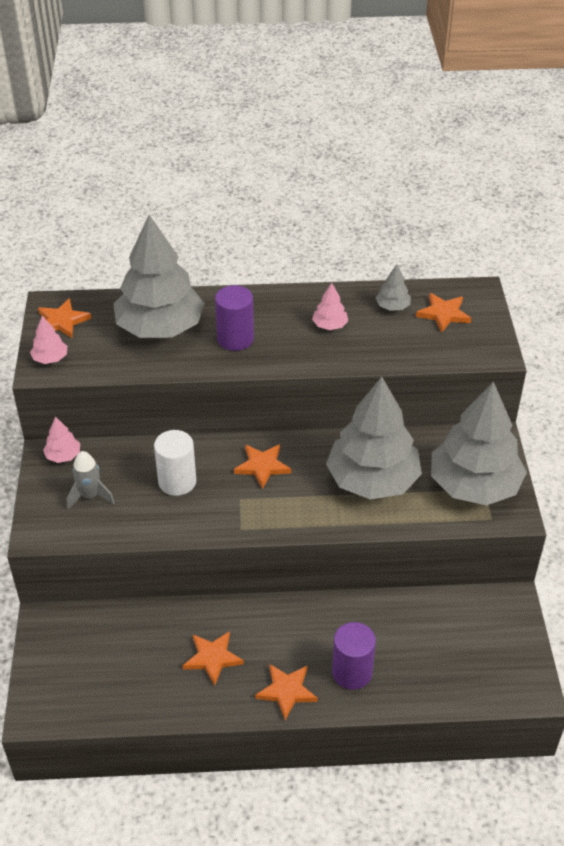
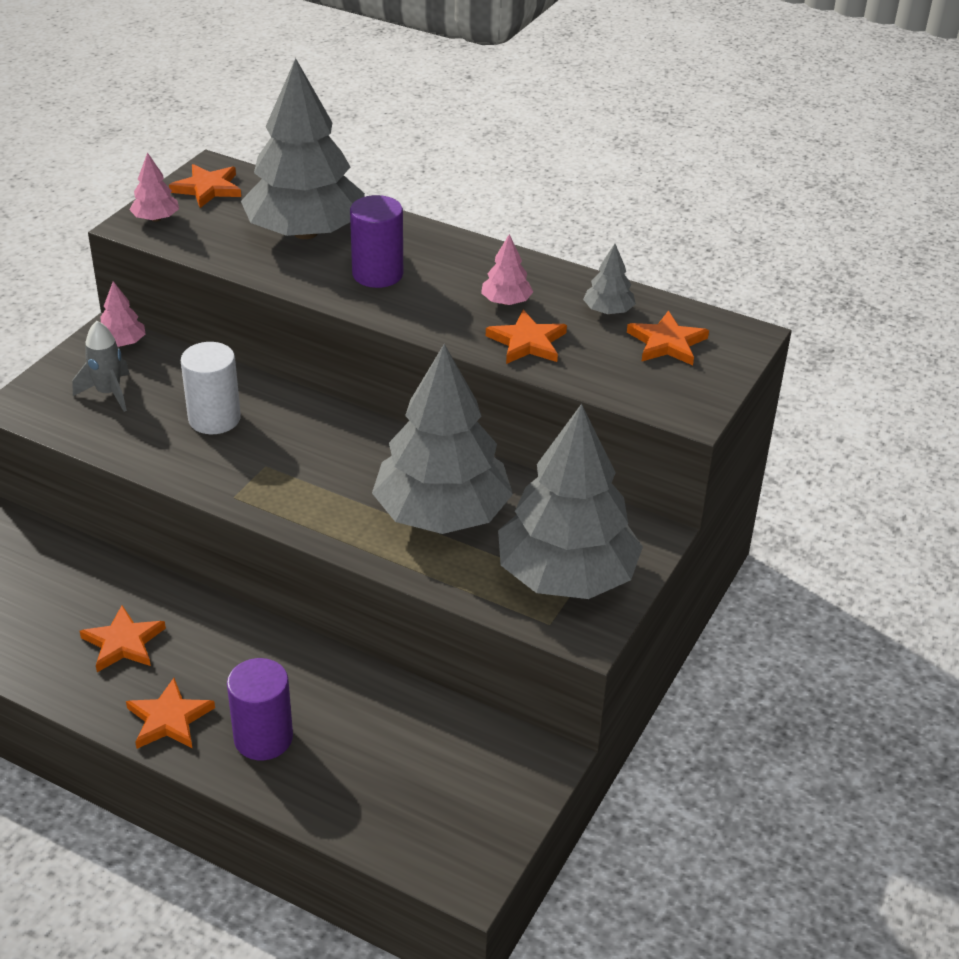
camera: 30 degrees right, 5 degrees down
(262, 466) = (325, 444): orange star -> orange star (527, 342)

